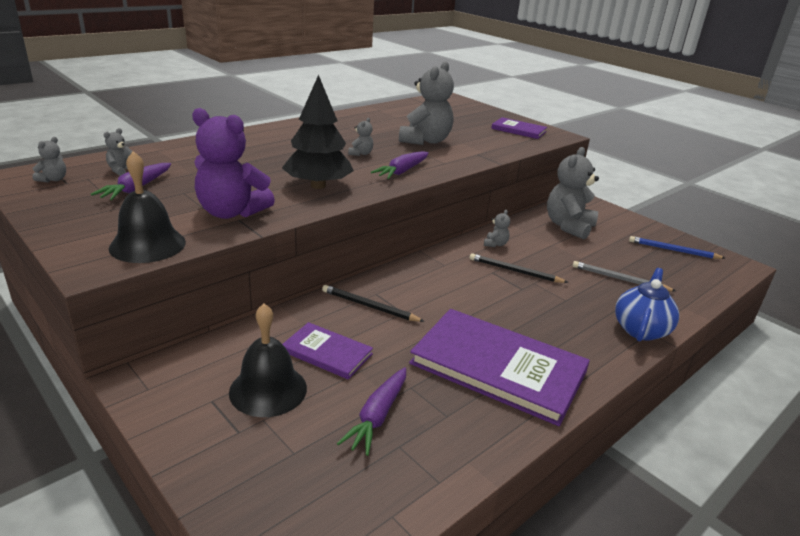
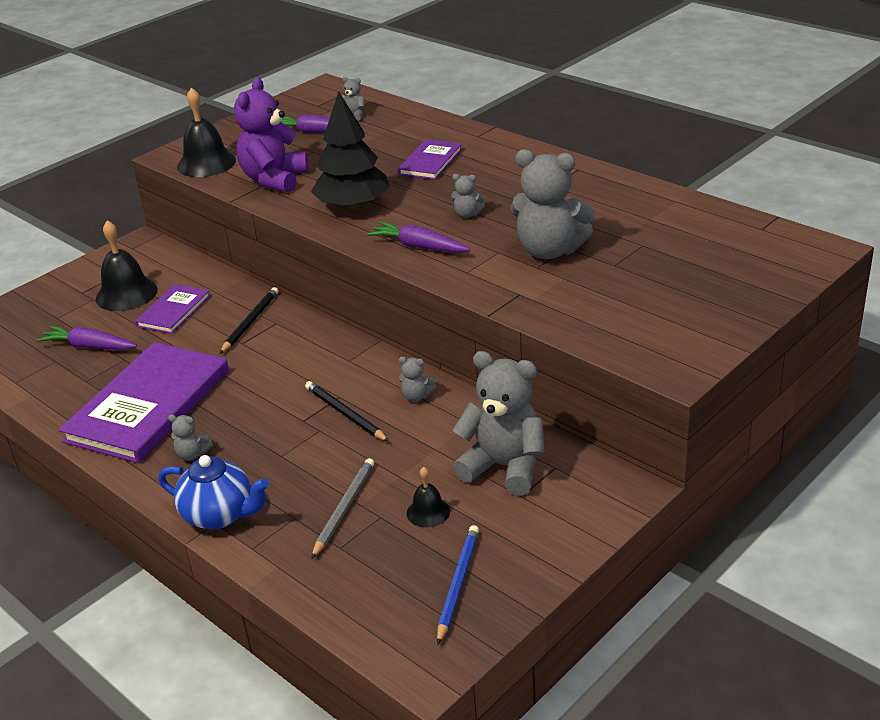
camera: 90 degrees right, 5 degrees up
(53, 179) = (322, 99): grey teddy bear -> grey teddy bear (192, 454)
(514, 271) = (345, 414): black pencil -> black pencil turned 60 degrees counterclockwise
(518, 130) = (670, 327): purple book -> purple book (430, 162)
(615, 252) = (428, 512): none -> black bell

